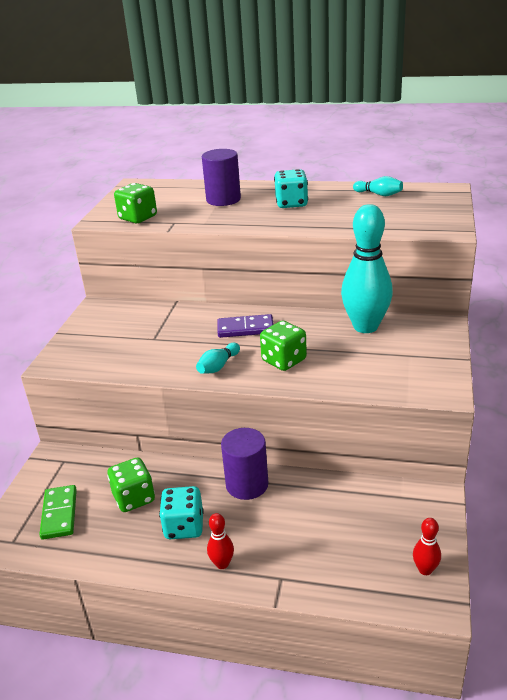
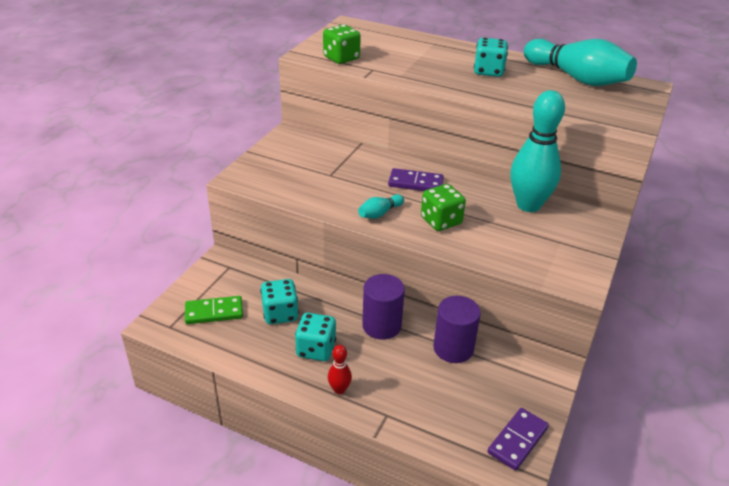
camera: 10 degrees right, 5 degrees up
(59, 514) = (214, 312): green domino -> green domino turned 75 degrees clockwise
(134, 498) = (280, 314): green dice -> turquoise dice
(223, 199) = (425, 55): purple cylinder -> purple cylinder (453, 348)
(379, 194) = (577, 78): turquoise bowling pin -> turquoise bowling pin, size x2.29
(425, 569) = (517, 440): red bowling pin -> purple domino

